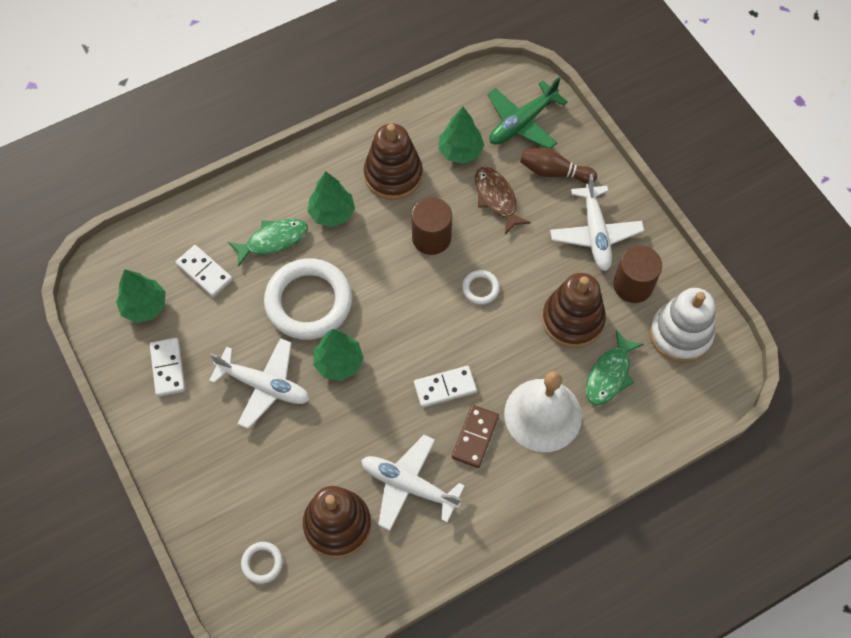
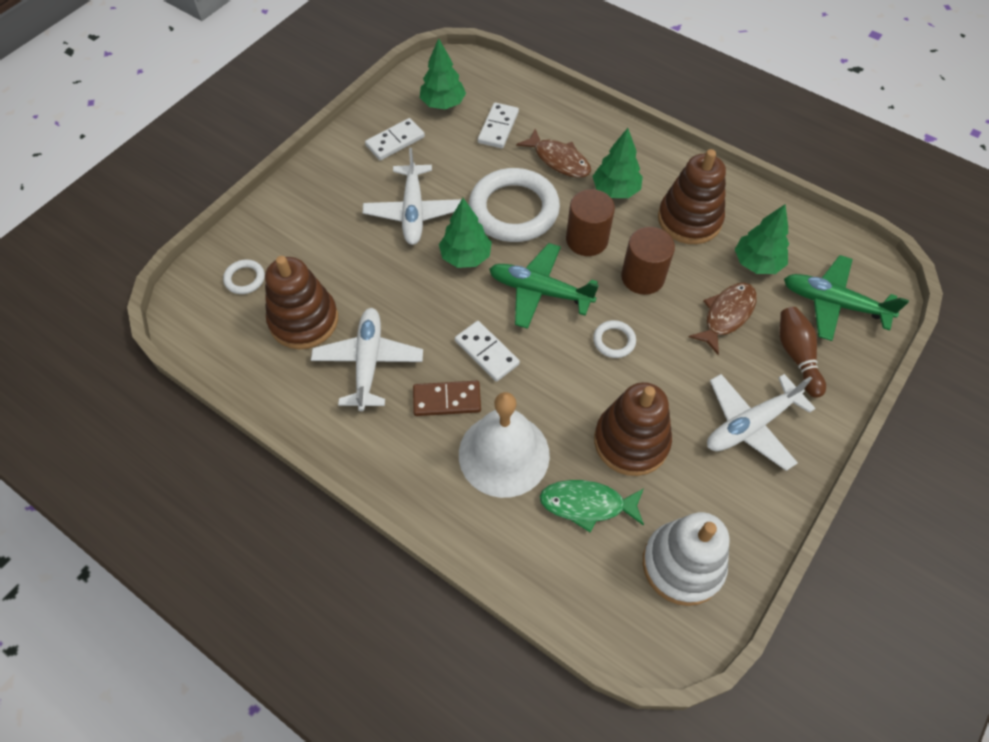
camera: 65 degrees right, 5 degrees down
(273, 240) = (559, 160): green fish -> brown fish
(405, 321) = (539, 291): none -> green plane
(633, 285) = (712, 488): brown cylinder -> brown cylinder (587, 240)

